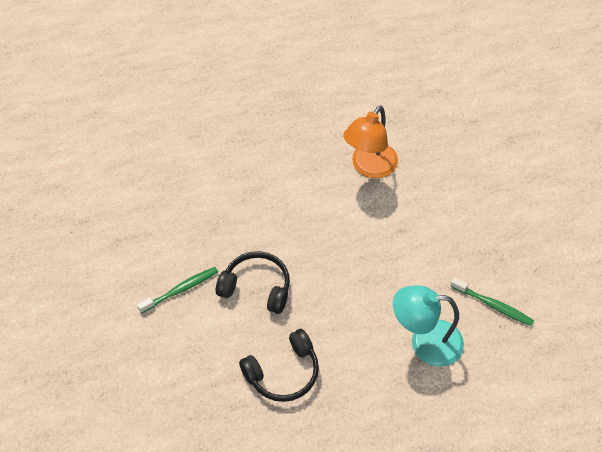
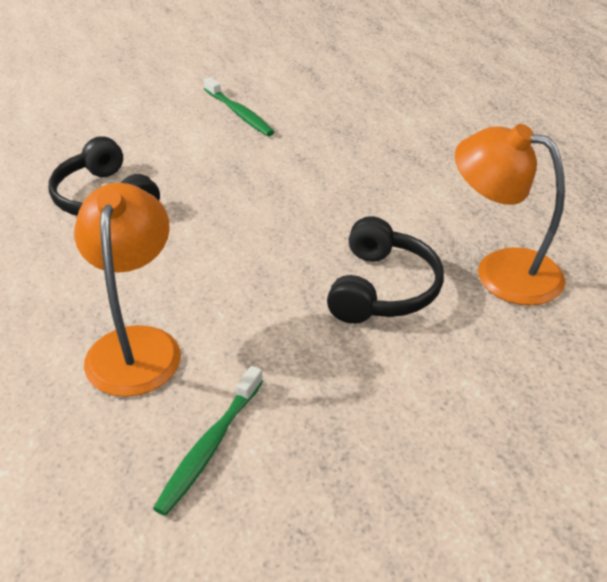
camera: 85 degrees right, 15 degrees down
(256, 288) = (244, 169): black headphones -> black headphones (382, 289)
(425, 342) = (136, 345): turquoise lamp -> orange lamp

